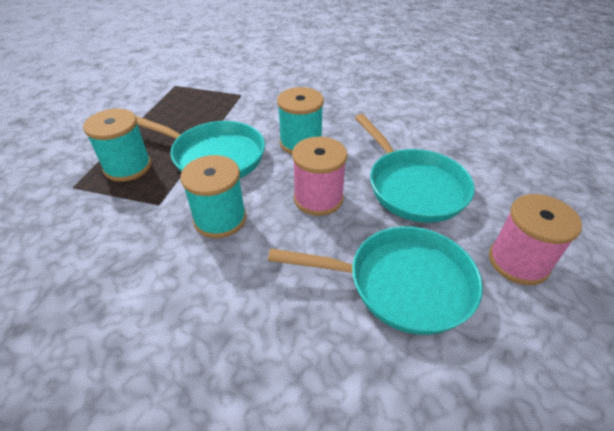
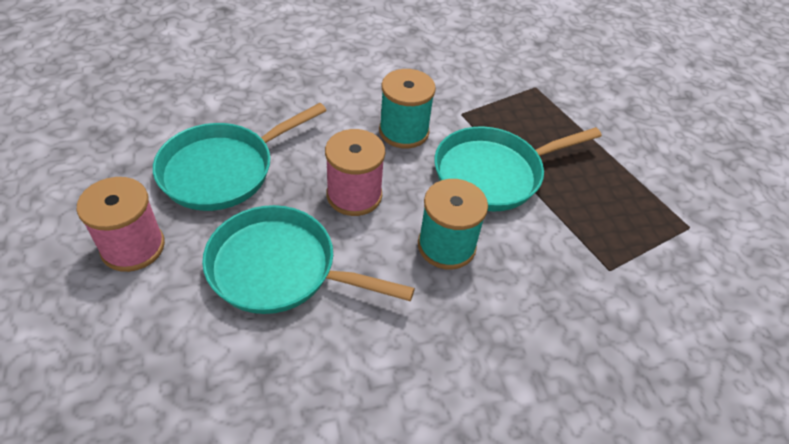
camera: 130 degrees right, 5 degrees up
(128, 167) = (534, 121): turquoise spool -> none

